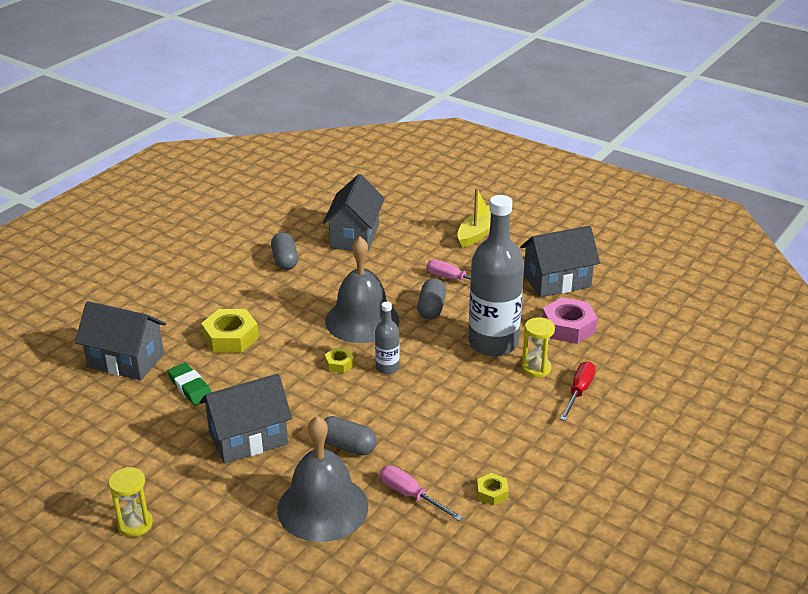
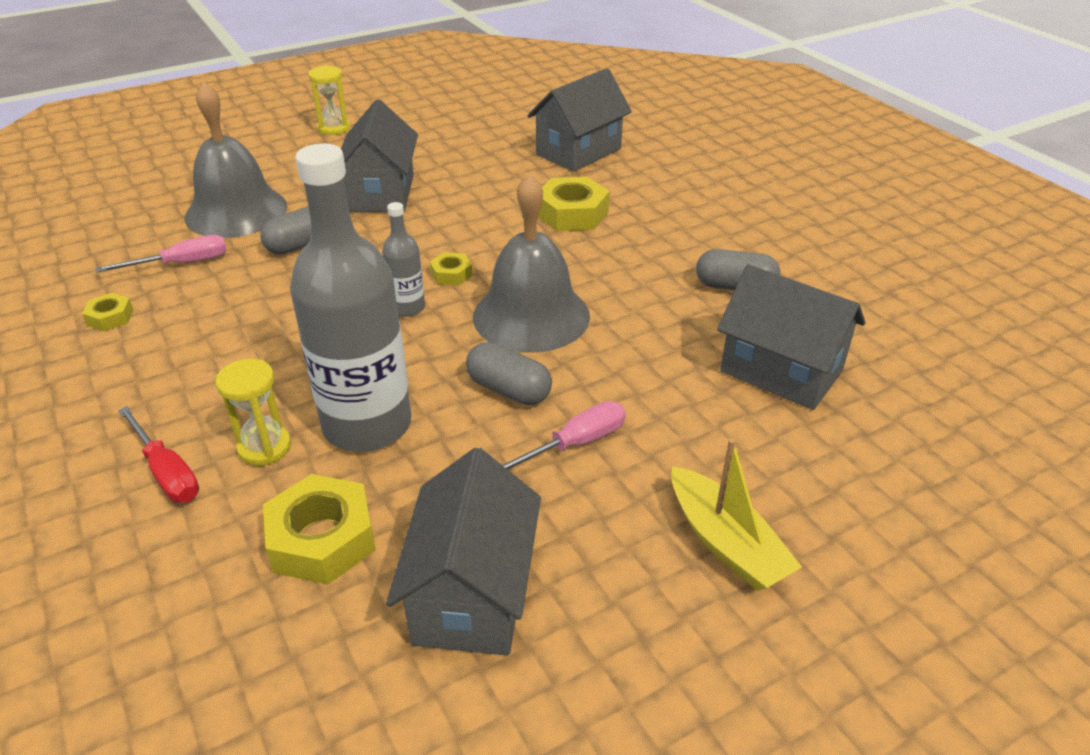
camera: 115 degrees right, 5 degrees up
(190, 387) = (498, 177): green eraser -> none
(568, 327) = (322, 539): pink nut -> yellow nut

